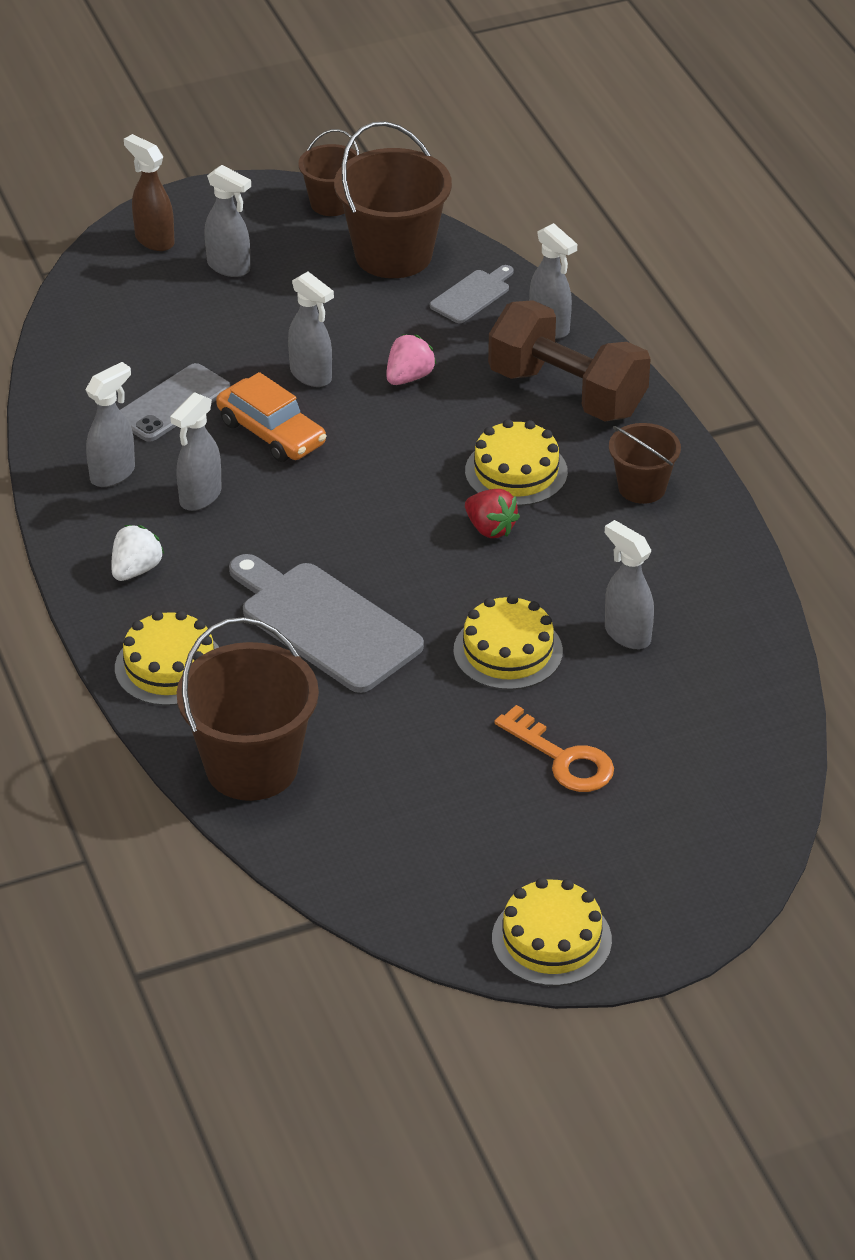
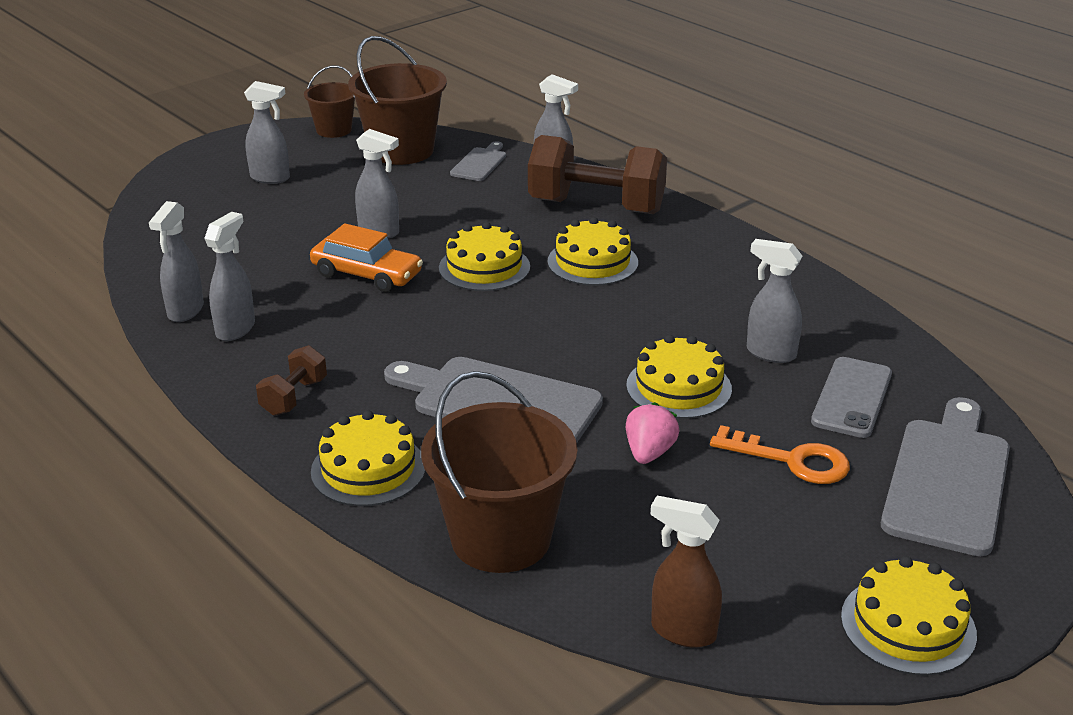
camera: 20 degrees left, 10 degrees down
(136, 570) = (294, 397): white strawberry -> brown dumbbell
(154, 240) = (197, 172): brown spray bottle -> brown spray bottle (682, 631)
(172, 403) = (267, 271): grey phone -> grey phone (852, 398)
(200, 497) = (327, 331): grey spray bottle -> grey spray bottle (185, 311)
(397, 452) = (484, 267): none -> yellow cake
(409, 377) = (462, 219): pink strawberry -> pink strawberry (649, 453)
(490, 528) = (599, 303): red strawberry -> none
(642, 487) = (701, 253): brown bucket -> none
(696, 817) = (947, 480): none -> grey cutting board

